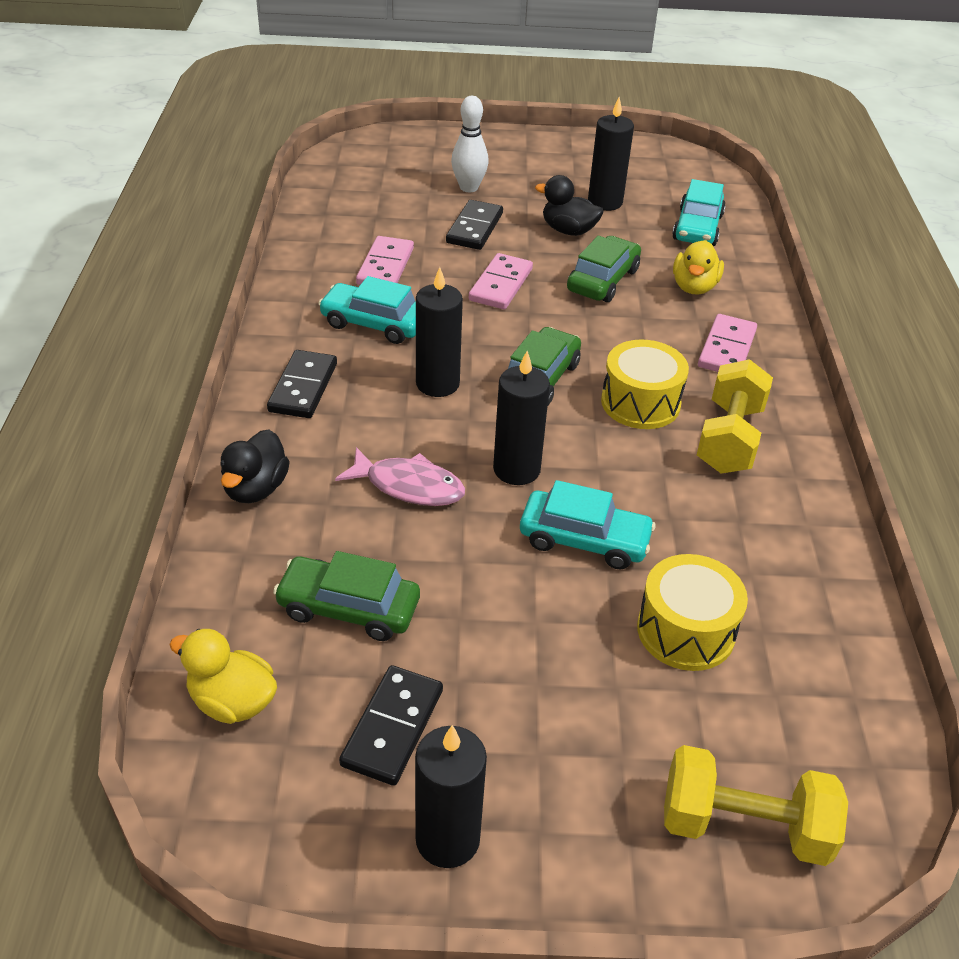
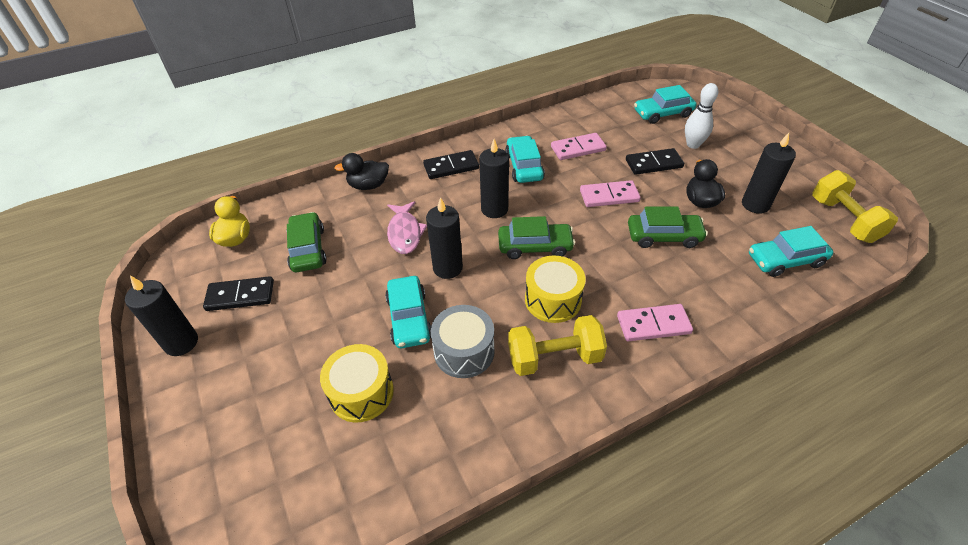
camera: 65 degrees right, 5 degrees up
(388, 177) = (663, 113): none -> turquoise car
(674, 509) = (464, 351): none -> grey drum
(694, 287) = (708, 283): yellow duck -> none
(744, 826) = (224, 471): yellow dumbbell -> yellow dumbbell (844, 220)

